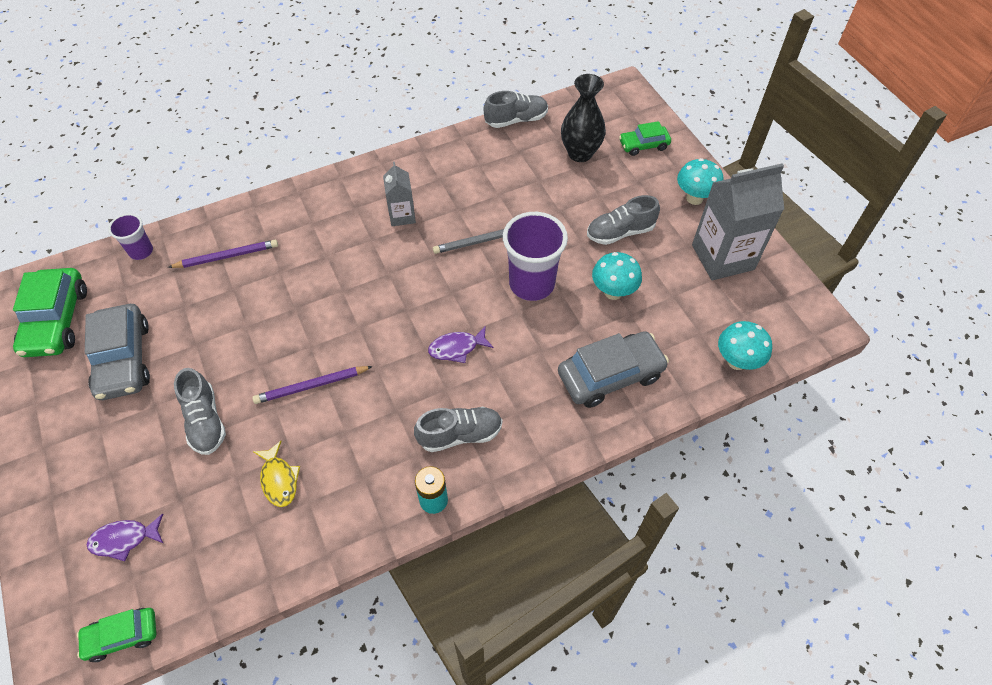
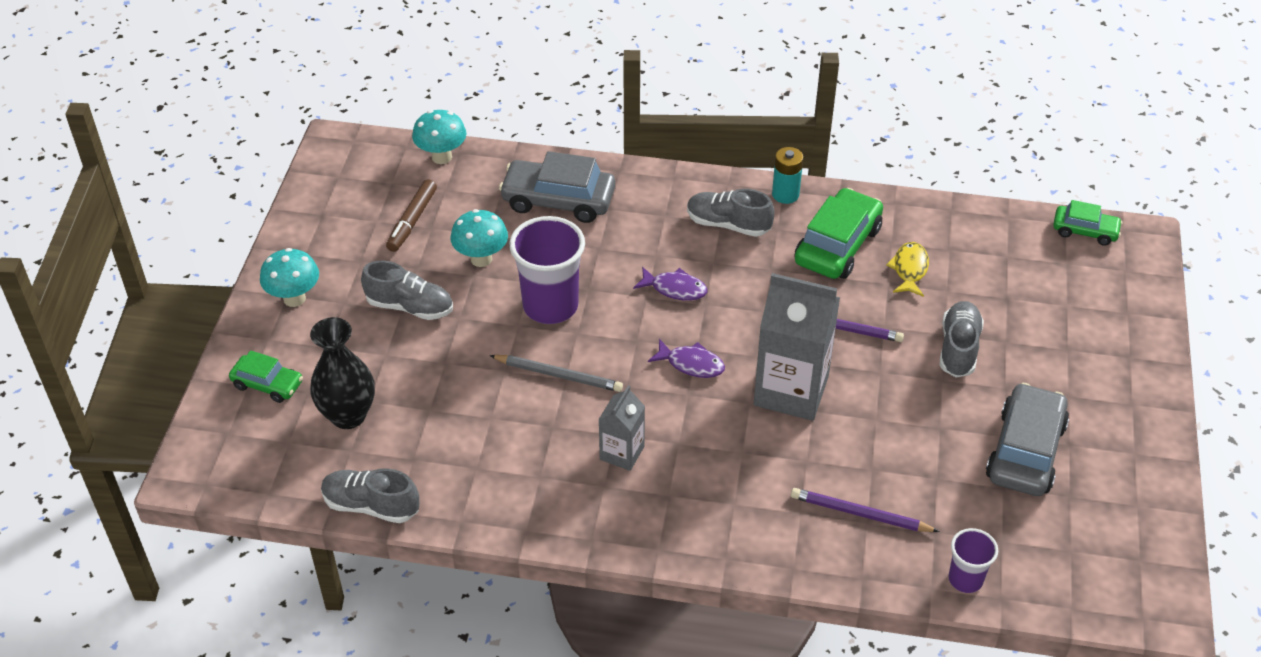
camera: 145 degrees left, 10 degrees down
(57, 320) = (1095, 538): green car -> green car (837, 245)
(124, 539) = (1066, 292): purple fish -> purple fish (691, 364)
(691, 293) = (412, 221): none -> brown marker
(722, 257) = (344, 233): grey carton -> grey carton (791, 391)

